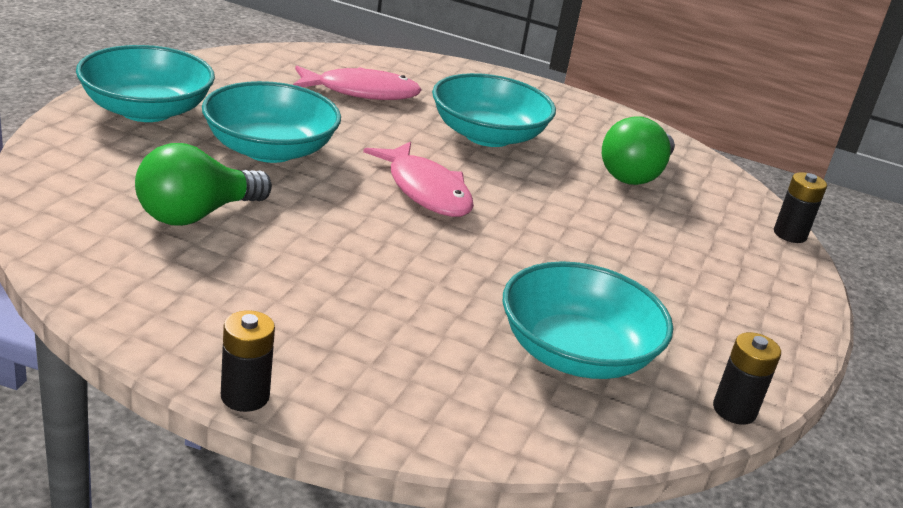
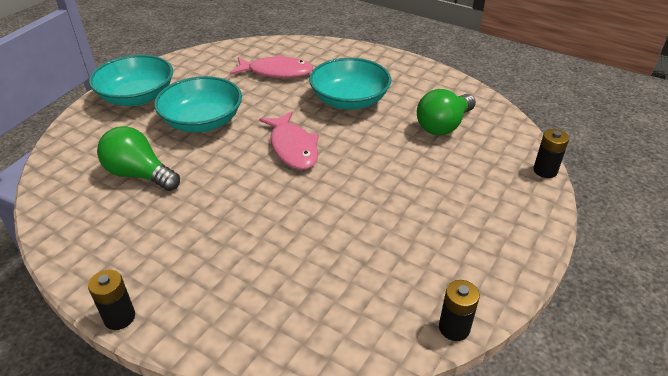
camera: 15 degrees right, 10 degrees up
(196, 214) = (139, 174): green light bulb -> green light bulb turned 60 degrees clockwise
(576, 353) = (352, 279): turquoise bowl -> none

